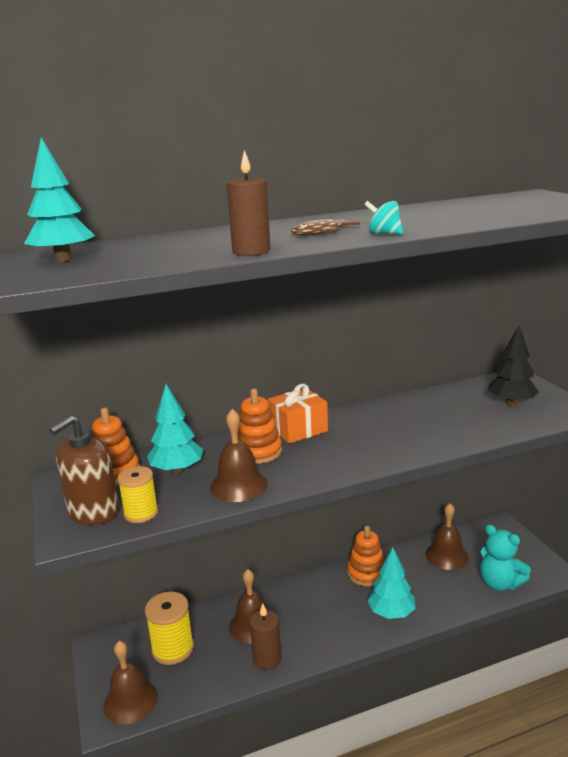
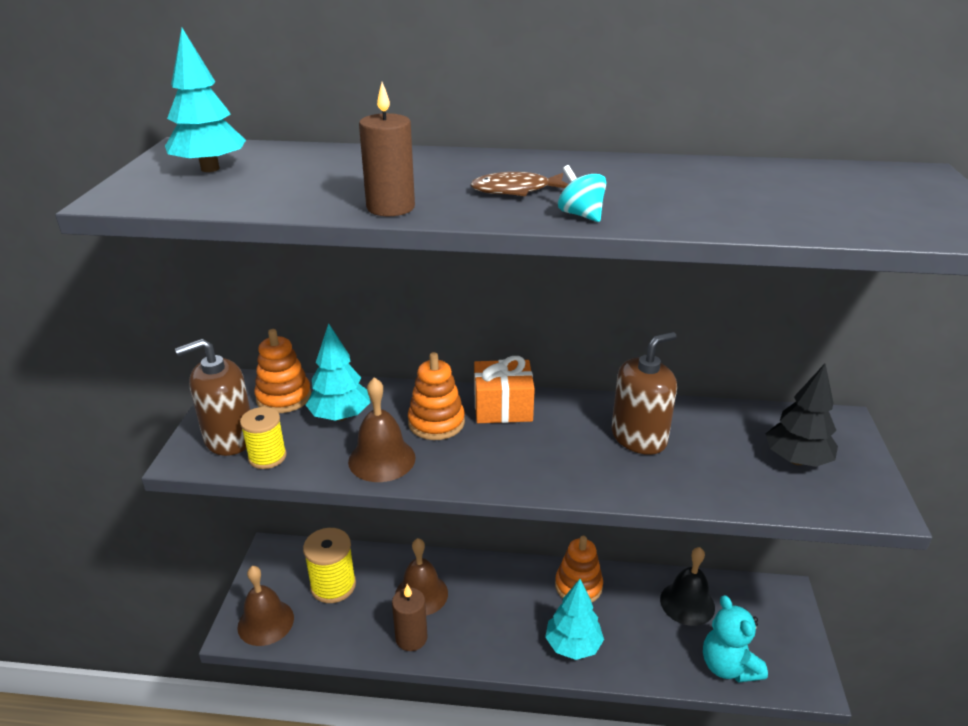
camera: 25 degrees right, 10 degrees up
(407, 419) = (639, 437): none -> brown soap dispenser
(446, 555) = (687, 603): brown bell -> black bell

